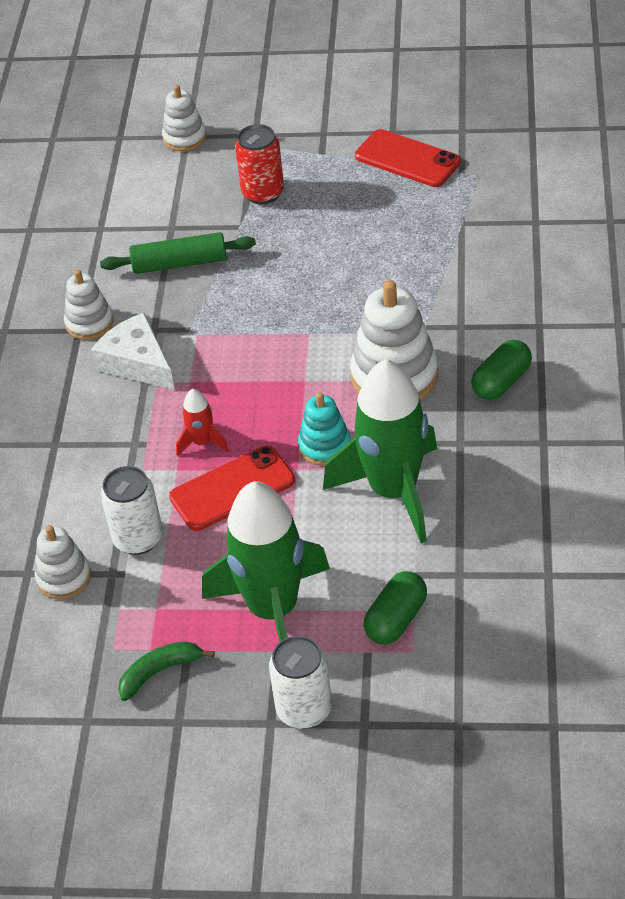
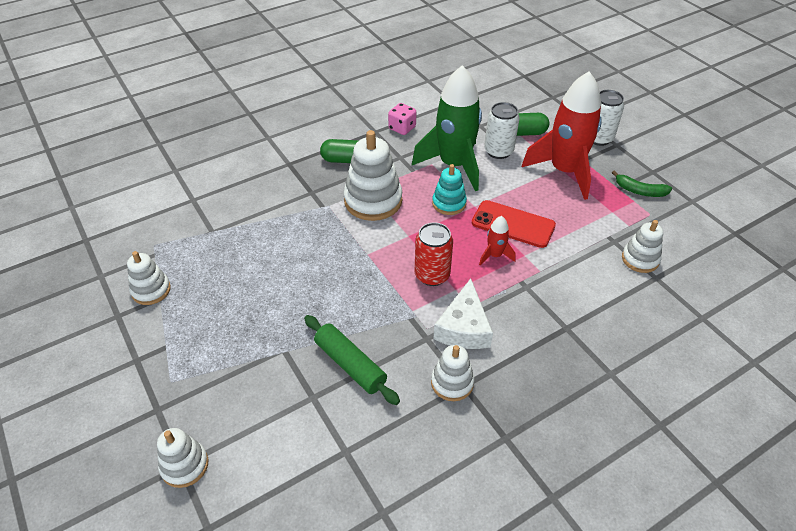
camera: 130 degrees left, 0 degrees up
(138, 538) = (583, 244): white can -> white can (498, 151)
(263, 193) = (236, 358): red can -> red can (432, 275)
(273, 610) = (564, 171): green rocket -> red rocket
(407, 159) = (151, 290): red phone -> white stacking toy
(527, 476) = (402, 128): none -> pink dice

